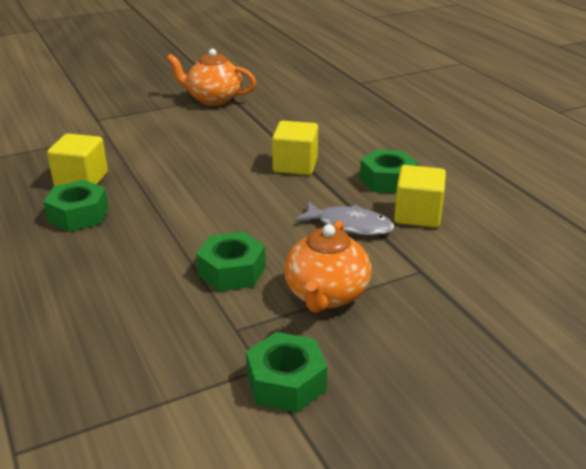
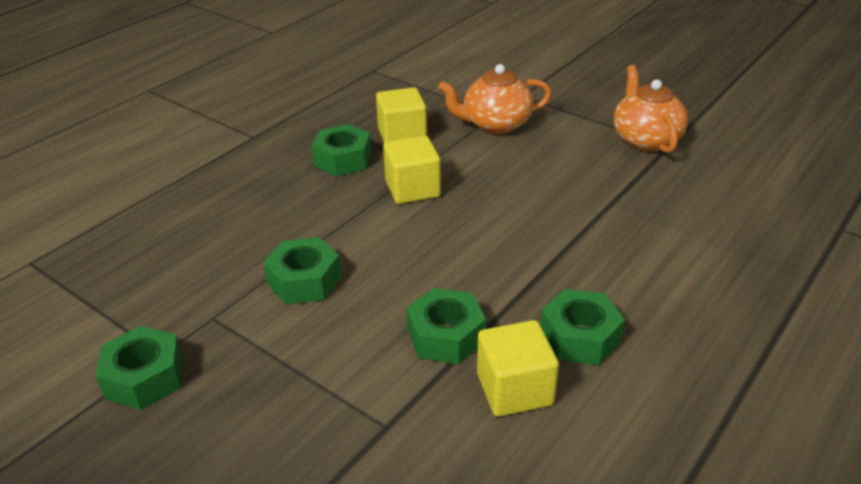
camera: 65 degrees right, 5 degrees up
(295, 165) = (548, 250): yellow cube -> yellow cube (412, 189)
(326, 295) = (296, 360): orange teapot -> orange teapot (495, 124)
(350, 225) = (446, 336): grey fish -> green nut

